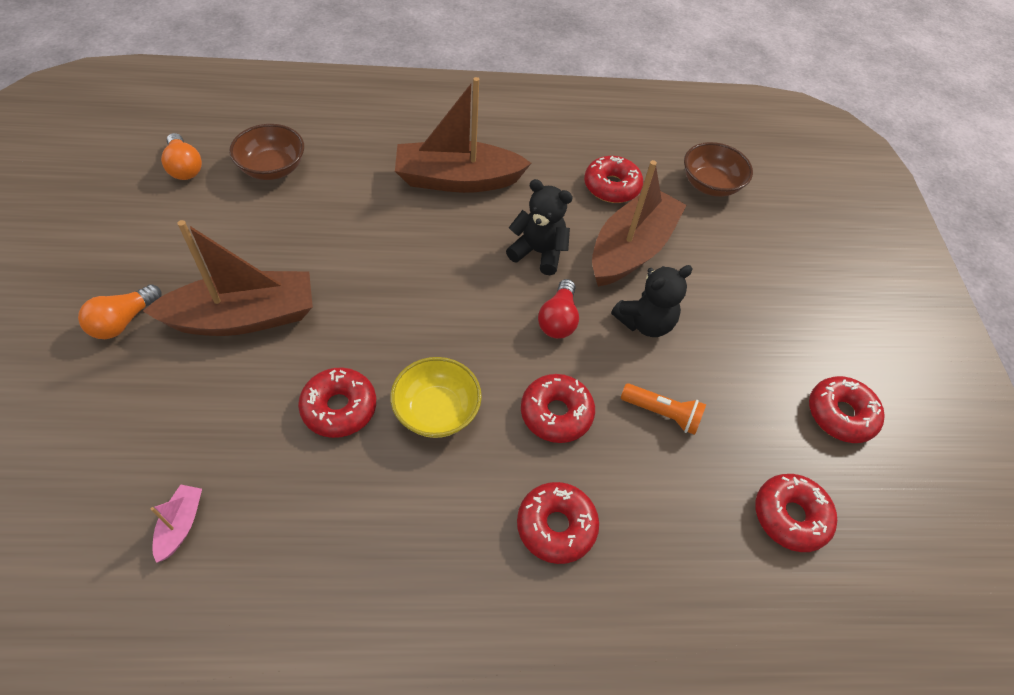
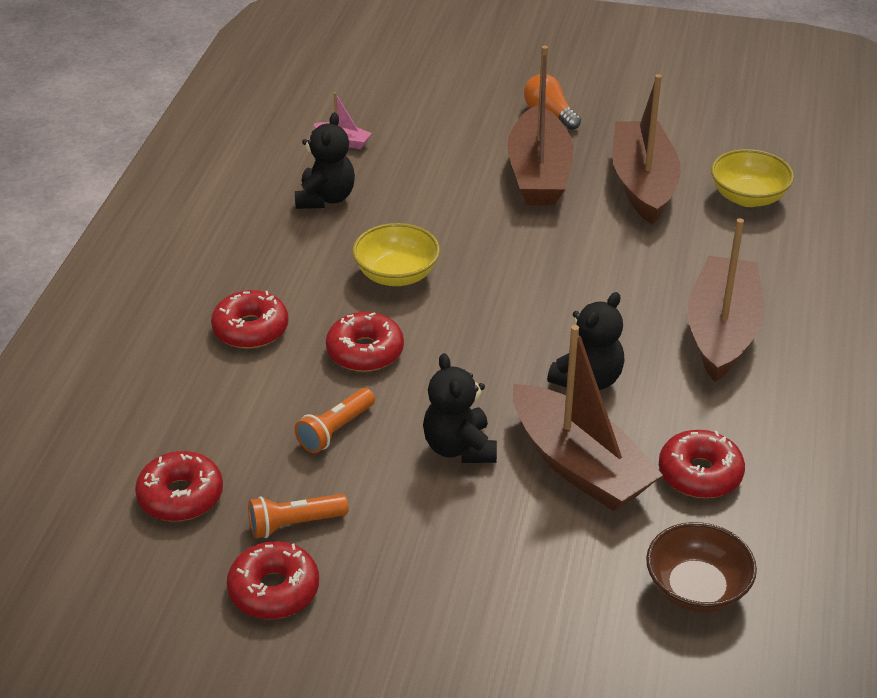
camera: 110 degrees right, 15 degrees down
(184, 167) = (751, 143): orange light bulb -> none
(257, 237) = (643, 184): none -> brown boat
(272, 168) = (748, 197): brown bowl -> yellow bowl
(309, 514) = (325, 198): none -> black teddy bear
(339, 408) = (420, 220): red donut -> none
(558, 319) = (483, 376): red light bulb -> none
(774, 418) = (294, 524): none -> orange flashlight

